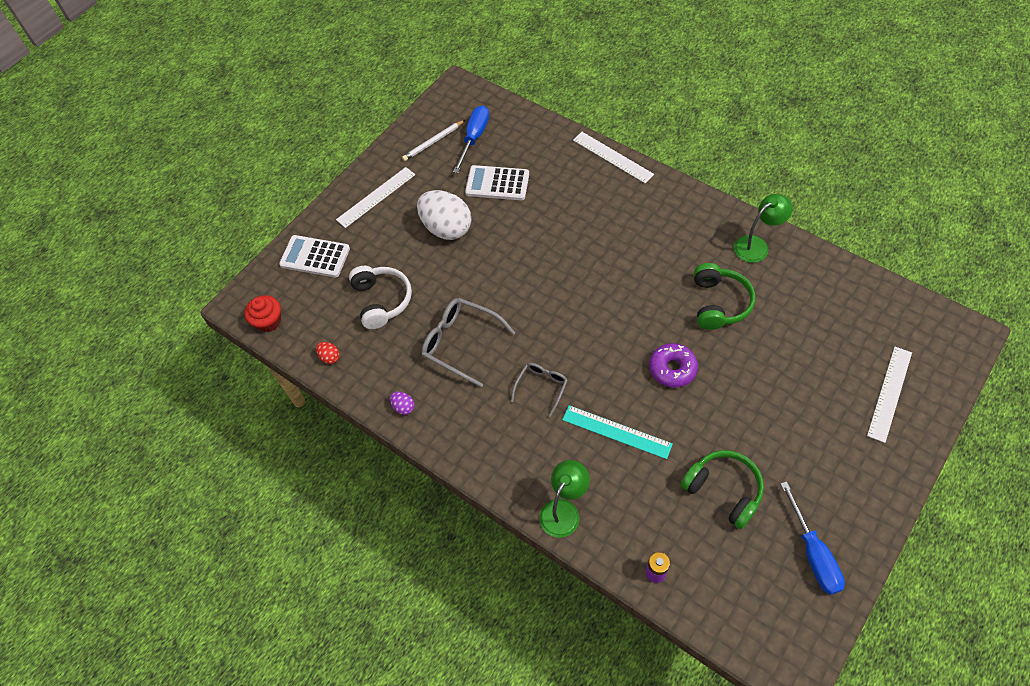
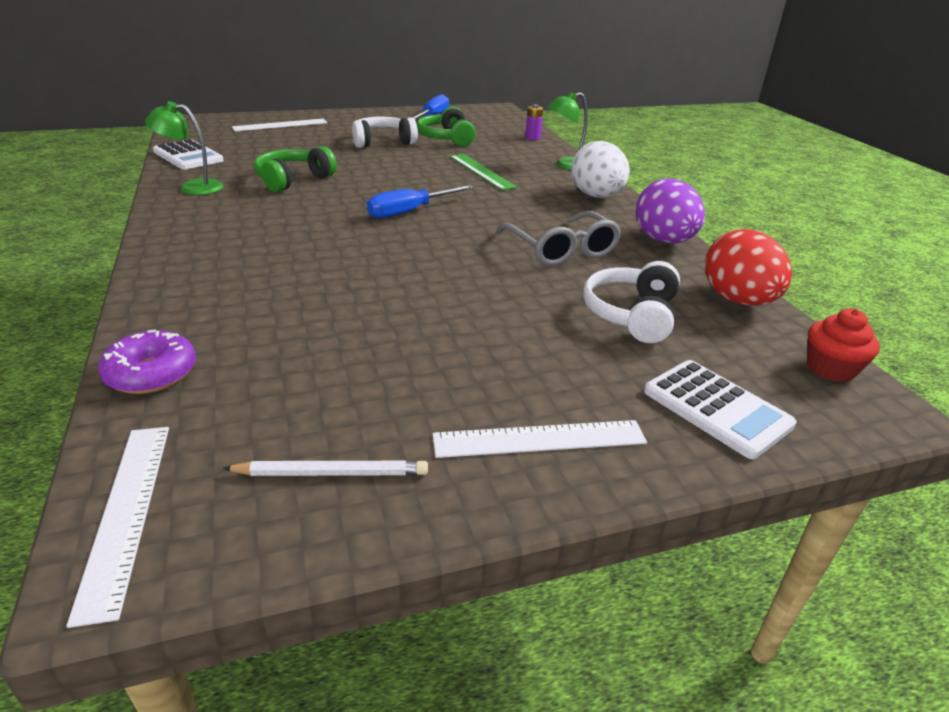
camera: 150 degrees left, 25 degrees down
(330, 357) = (737, 300): red egg -> red egg, size x2.42
(403, 407) = (663, 241): purple egg -> purple egg, size x2.42
(446, 228) = (466, 339): white egg -> white egg (596, 196)
(474, 138) = (257, 432): blue screwdriver -> blue screwdriver (410, 212)
(497, 183) = (326, 349): white calculator -> white calculator (188, 156)
(541, 387) = (512, 203): grey glasses -> none
(613, 157) = (144, 296): white ruler -> white ruler (125, 512)
(616, 432) = (481, 171): turquoise ruler -> green ruler
(672, 369) = (392, 174): purple donut -> purple donut (151, 373)
(760, 430) = (383, 142): none -> white headphones

